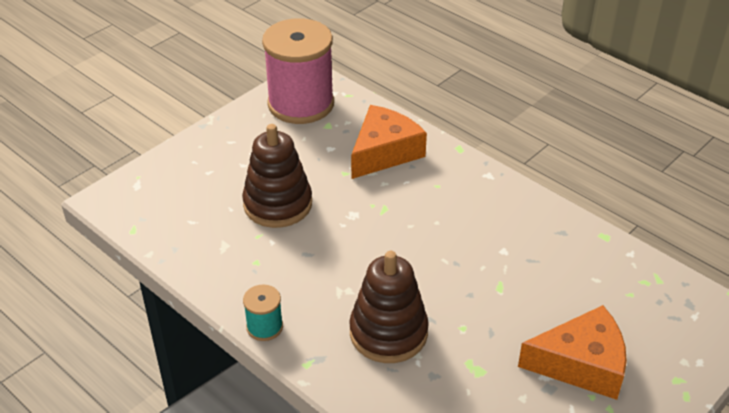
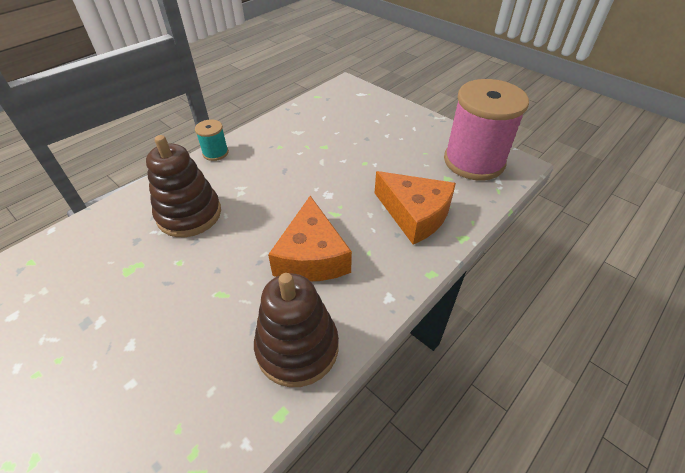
camera: 90 degrees right, 5 degrees up
(278, 204) = (341, 153): brown stacking toy -> brown stacking toy (297, 348)
(581, 364) = (99, 355): orange cheese -> orange cheese (311, 256)

